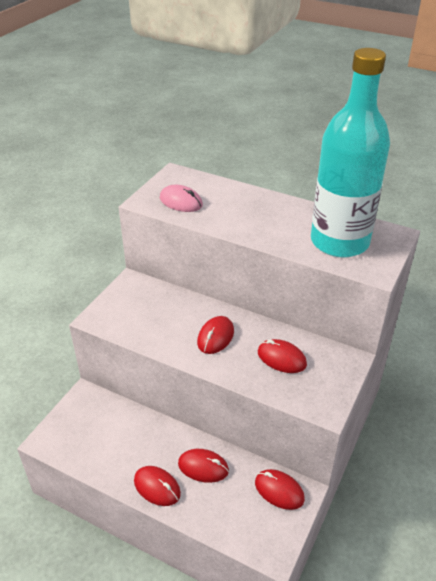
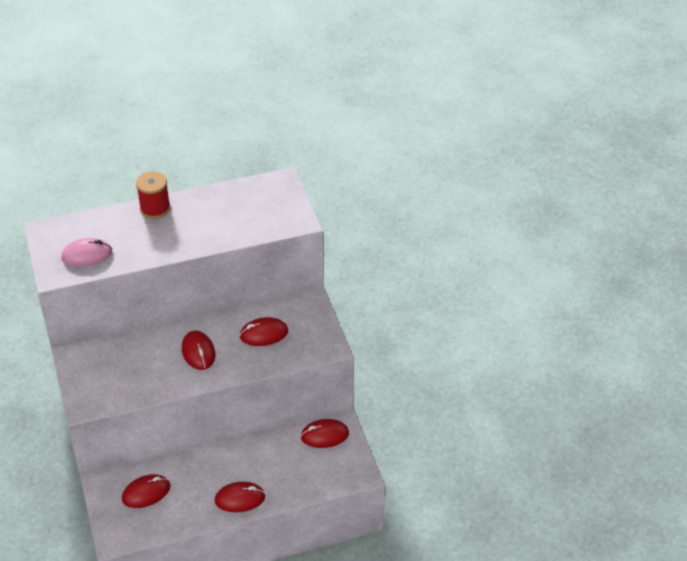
camera: 45 degrees left, 5 degrees up
(203, 467) = (257, 461): red mouse -> red mouse (146, 493)
(267, 199) = (155, 208): none -> red spool
(339, 242) = (250, 213): turquoise bottle -> none

